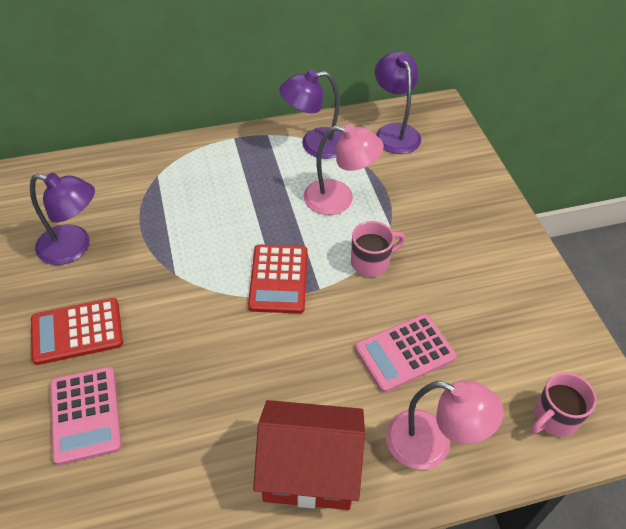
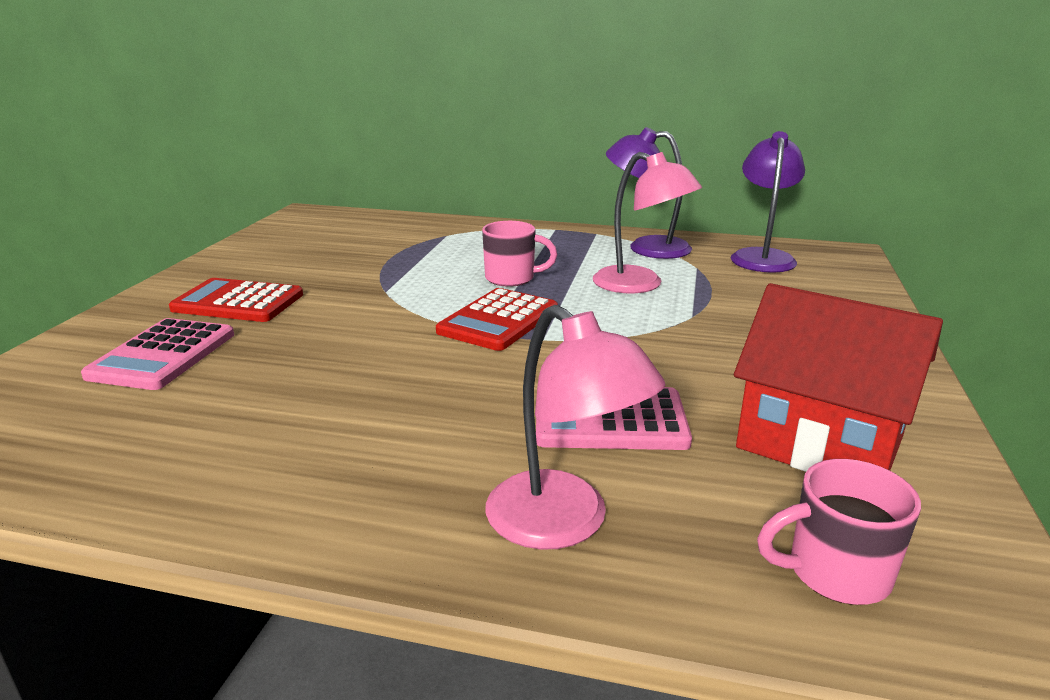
camera: 30 degrees right, 25 degrees down
(74, 247) = (310, 256): purple lamp -> none
(309, 470) = (347, 483): red house -> red house (819, 442)
(371, 262) = (636, 336): pink mug -> pink mug (511, 278)

